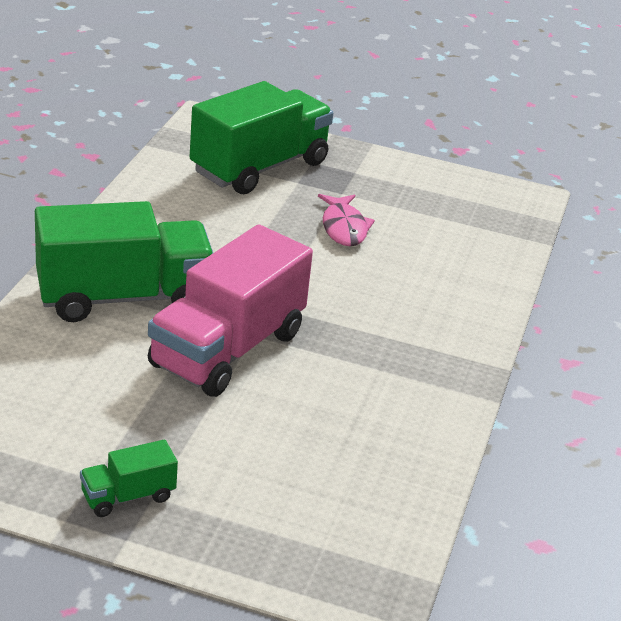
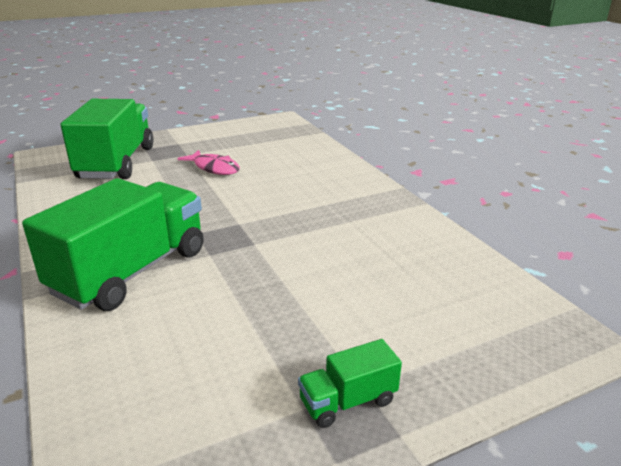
camera: 40 degrees left, 5 degrees down
(128, 496) = (348, 401): green truck -> green truck turned 45 degrees clockwise
(227, 349) = (252, 261): pink truck -> none

